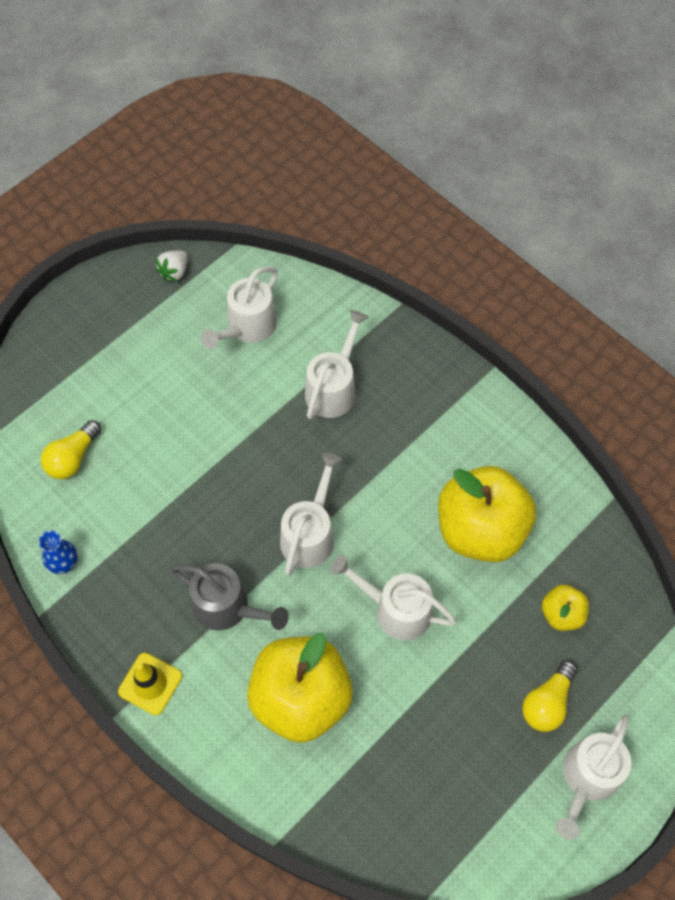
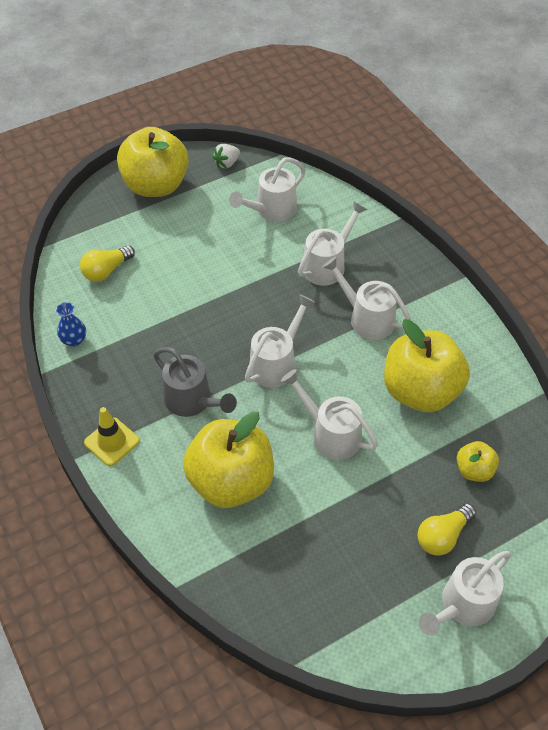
camera: 15 degrees right, 10 degrees down
(96, 323) = (156, 185): none -> yellow apple
(396, 449) = (366, 318): none -> white watering can

